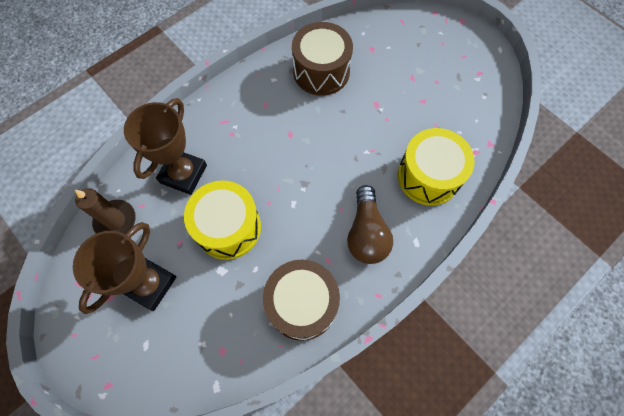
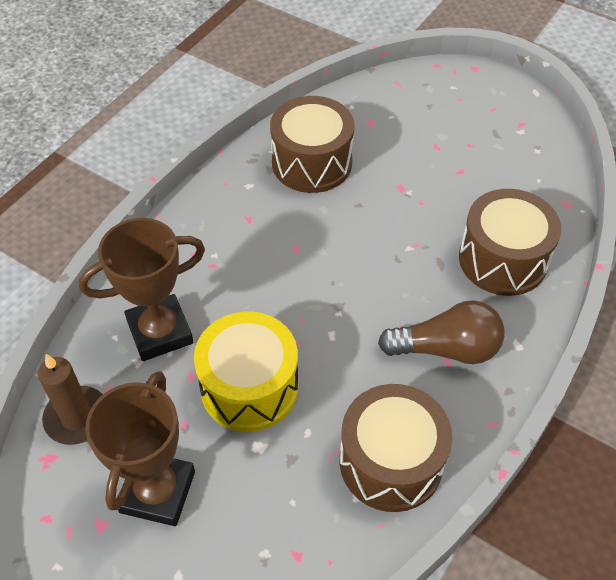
camera: 15 degrees left, 15 degrees down
(183, 174) = (160, 332): brown trophy -> brown trophy turned 60 degrees clockwise
(366, 233) = (446, 349): brown light bulb -> brown light bulb turned 75 degrees counterclockwise
(428, 176) = (502, 260): yellow drum -> brown drum

